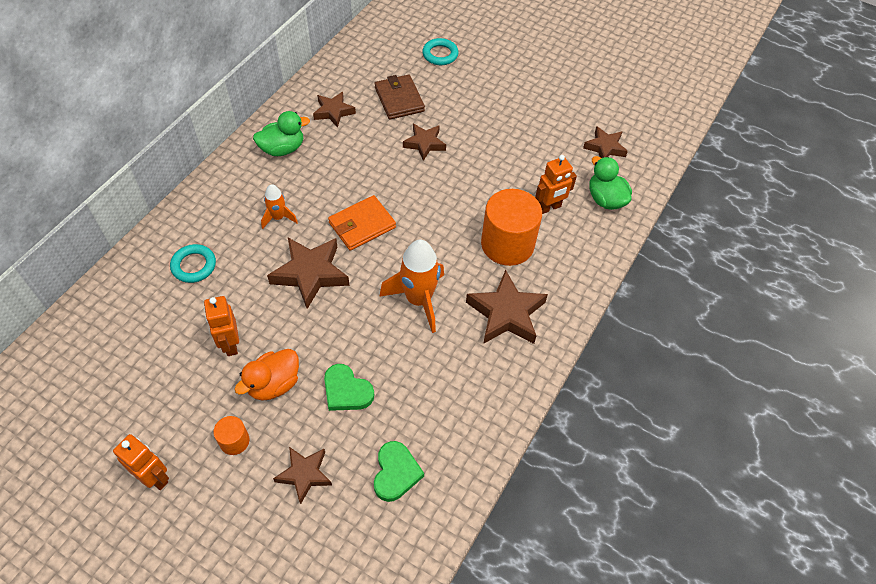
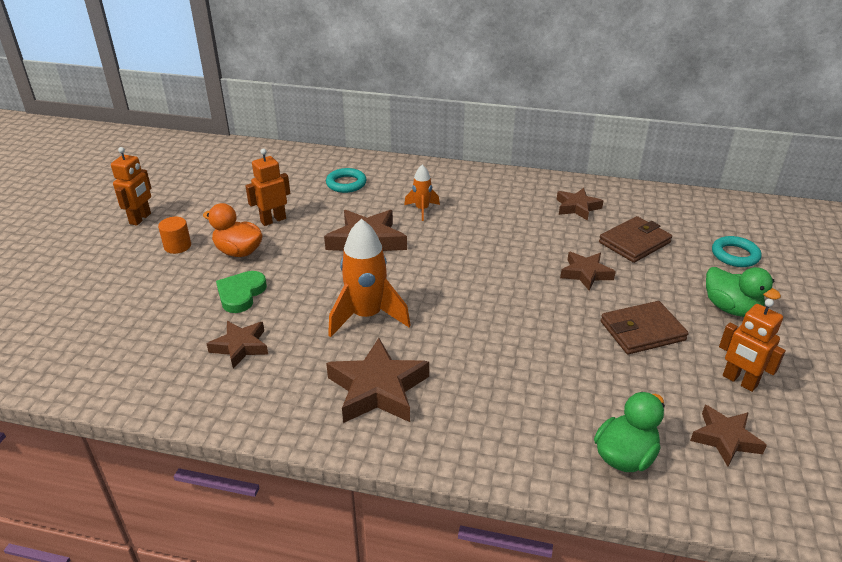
camera: 75 degrees right, 20 degrees down
(282, 149) = (505, 192): green duck -> green duck (731, 308)
(304, 474) = (148, 290): brown star -> brown star (240, 346)
(362, 225) = (443, 258): orange wallet -> none
(396, 473) = (154, 346): green heart -> none
(500, 141) = (642, 331): none -> brown wallet
(507, 244) = (482, 370): orange cylinder -> none
(549, 207) = (566, 398): orange robot -> orange robot (739, 381)

